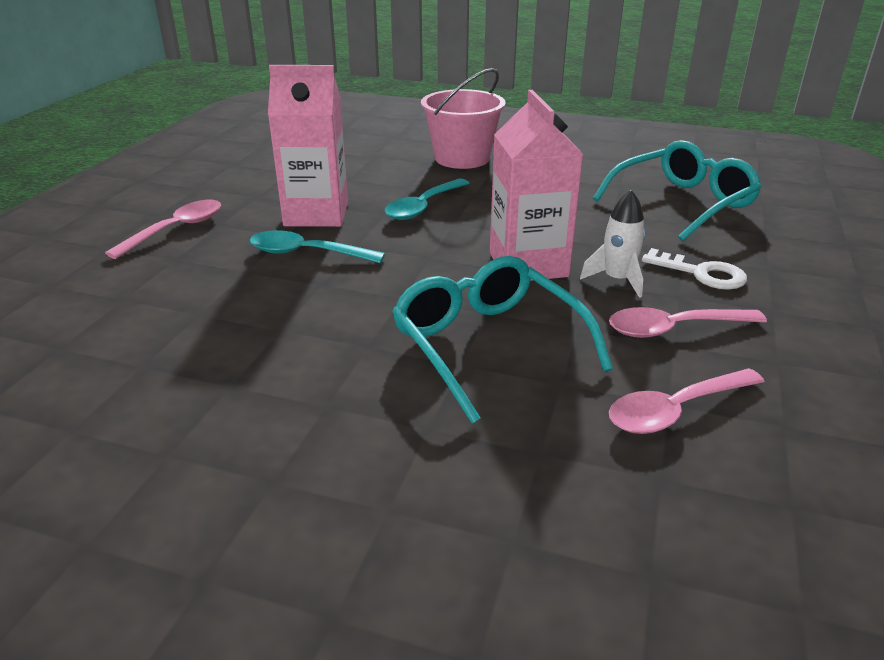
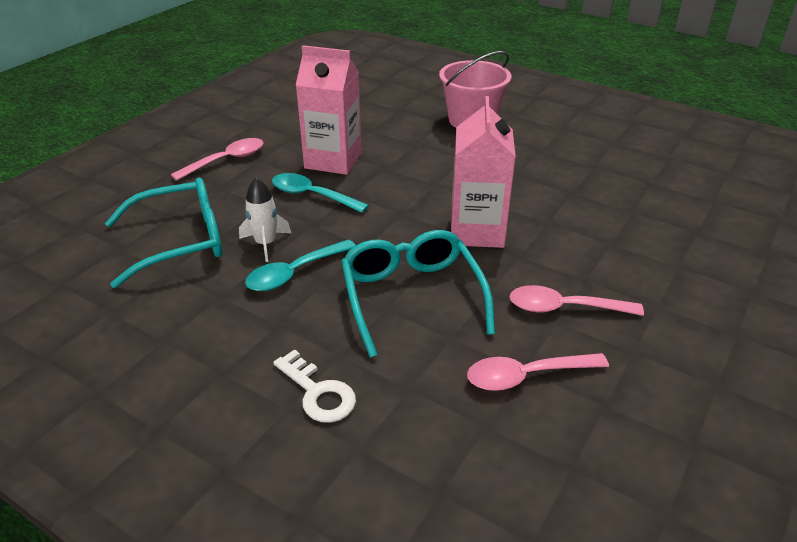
camera: 15 degrees right, 5 degrees up
(423, 207) = (418, 165): turquoise spoon -> turquoise spoon (294, 273)
(617, 280) = (542, 256): white rocket -> white rocket (265, 244)
(682, 203) = (639, 191): turquoise glasses -> turquoise glasses (180, 241)
(701, 273) = (616, 262): white key -> white key (318, 393)

